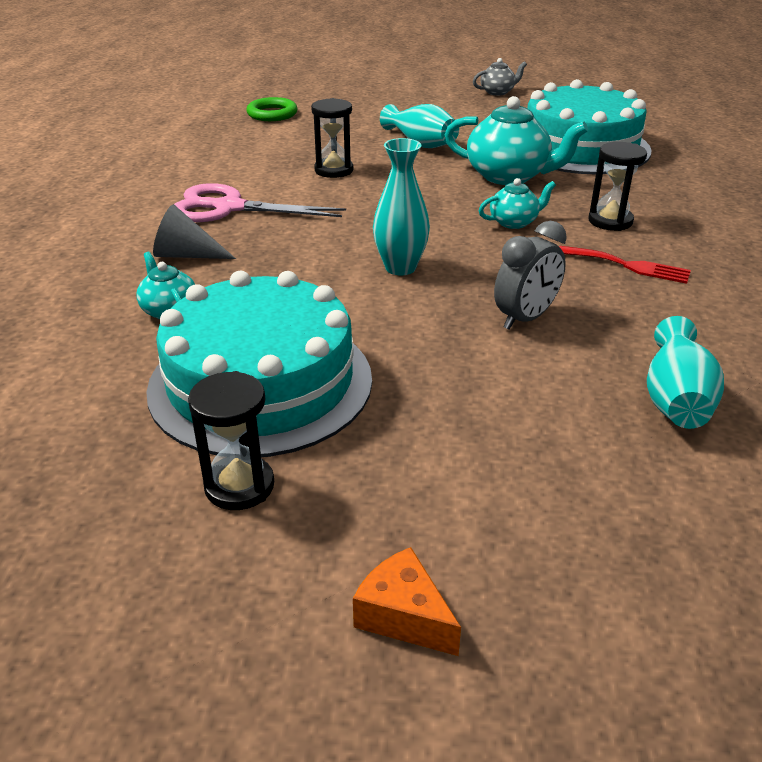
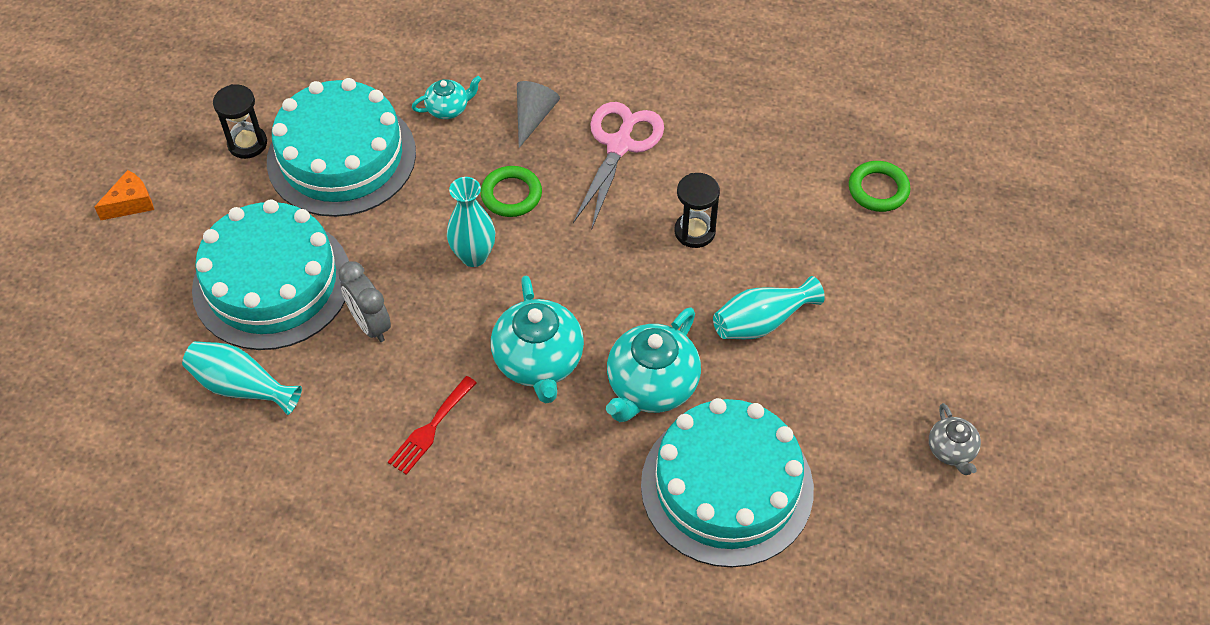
camera: 100 degrees right, 20 degrees up
(307, 256) = (511, 195): none -> green ring
(502, 405) = (272, 283): none -> turquoise cake
(514, 222) = (539, 361): turquoise teapot -> turquoise teapot, size x1.88
(610, 221) = (522, 446): black hourglass -> none

